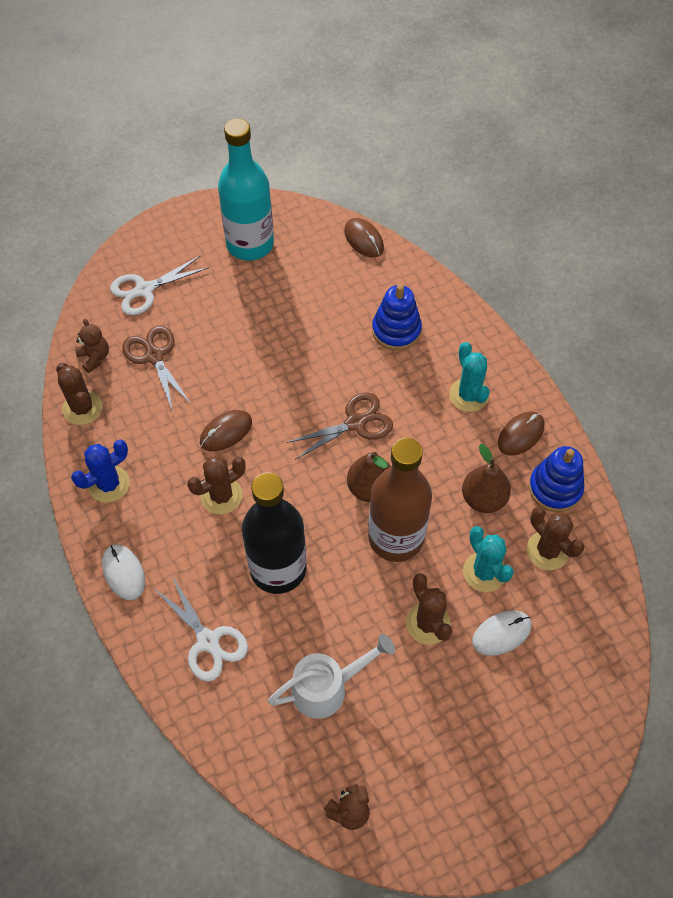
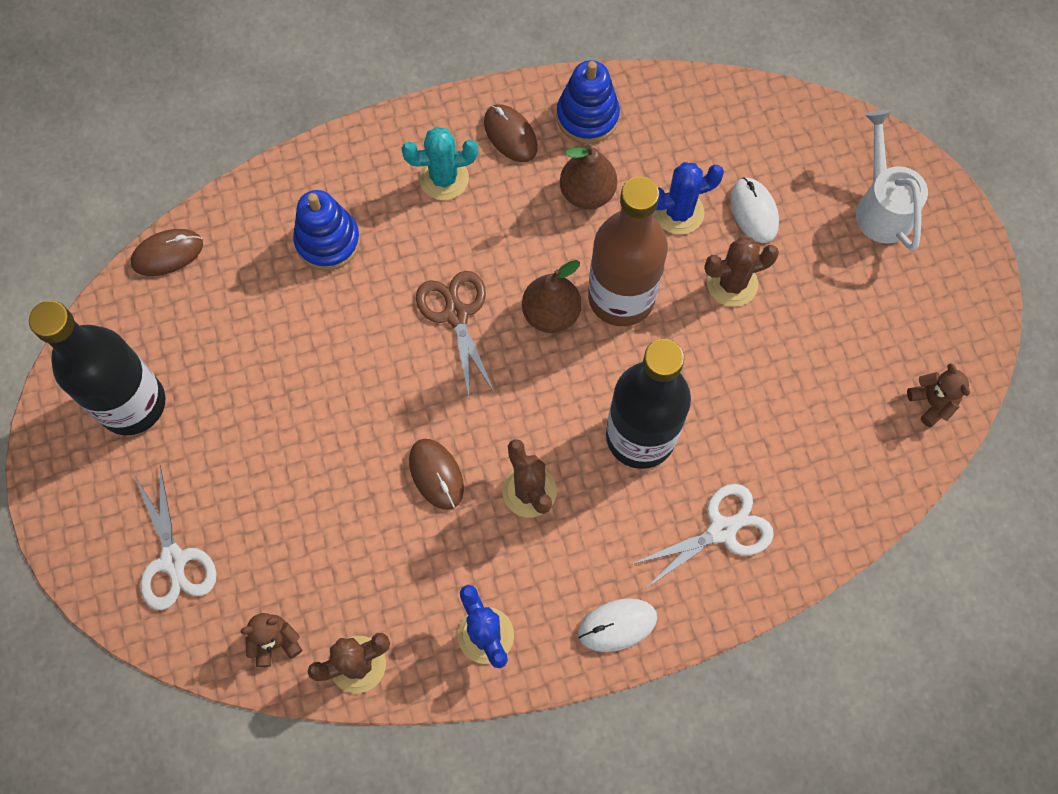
camera: 80 degrees left, 10 degrees up
(154, 356) = (294, 557): brown scissors -> none
(250, 244) = (132, 404): turquoise bottle -> black bottle
(327, 687) = (794, 403): white watering can -> white watering can (881, 207)
(484, 572) = (679, 212): turquoise cactus -> blue cactus
(547, 550) = (663, 143): brown cactus -> none

